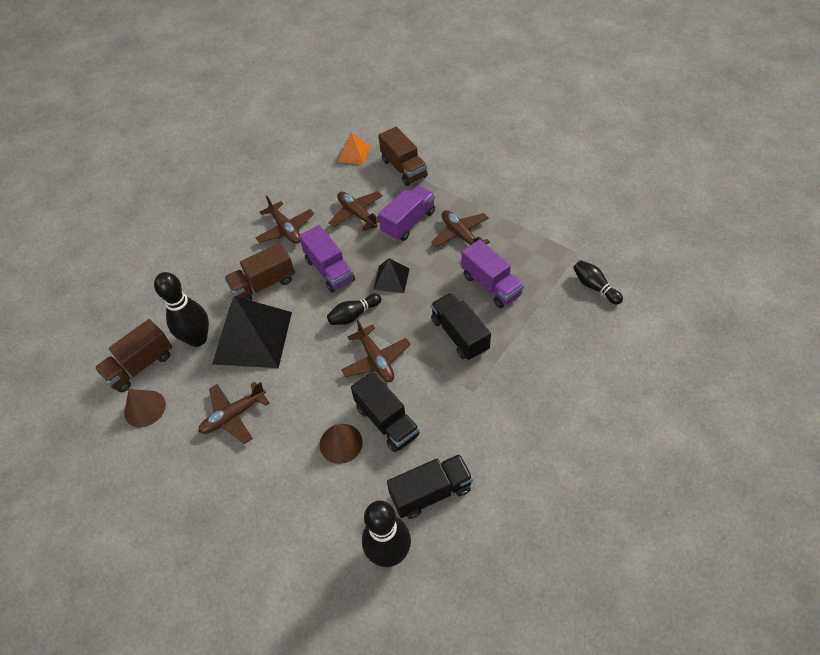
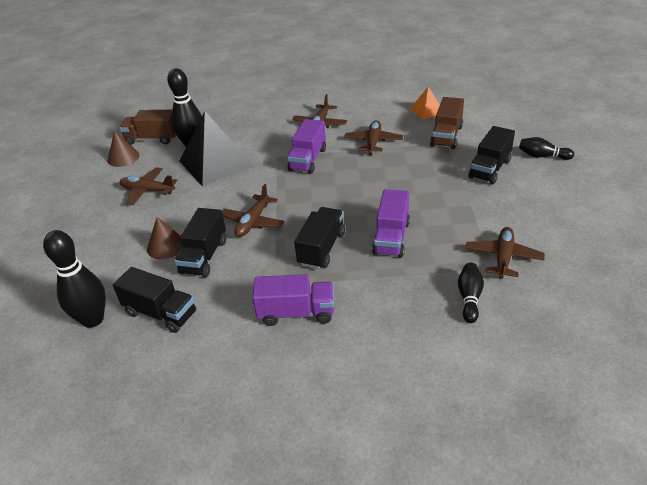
camera: 50 degrees right, 15 degrees down
(263, 284) = (263, 143): brown truck -> none
(353, 315) = (281, 191): black bowling pin -> black bowling pin (542, 156)
(391, 279) = (334, 188): black pyramid -> none
(408, 222) = (397, 166): purple truck -> purple truck (296, 313)
(460, 235) = (421, 196): brown plane -> brown plane (503, 257)
(472, 176) = (490, 169): none -> black truck

